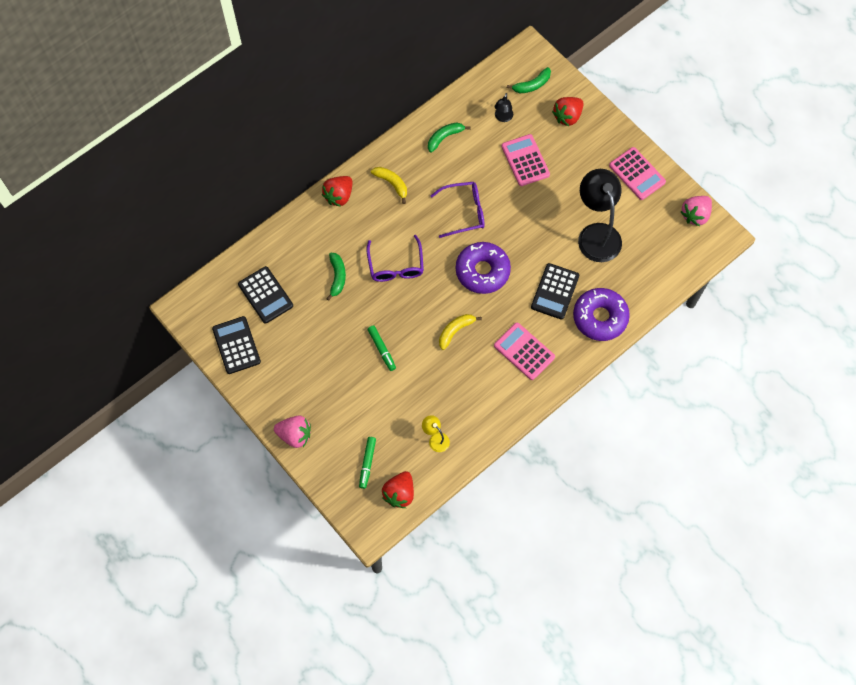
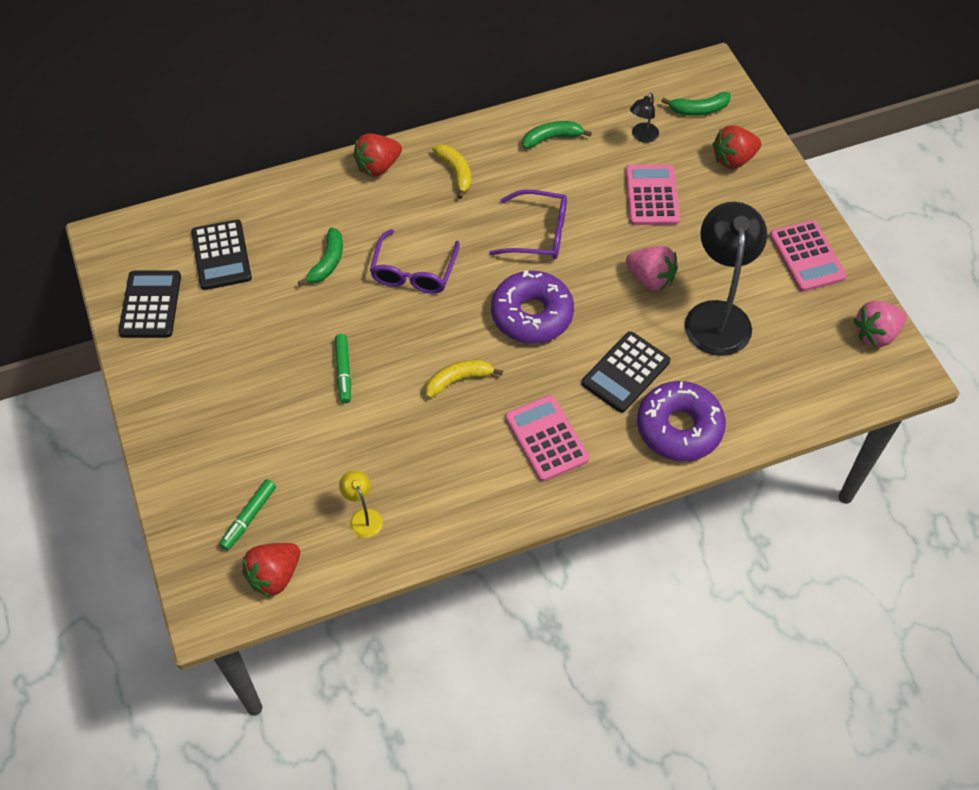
camera: 20 degrees right, 10 degrees down
(295, 435) = (167, 445): pink strawberry -> pink strawberry (650, 279)

